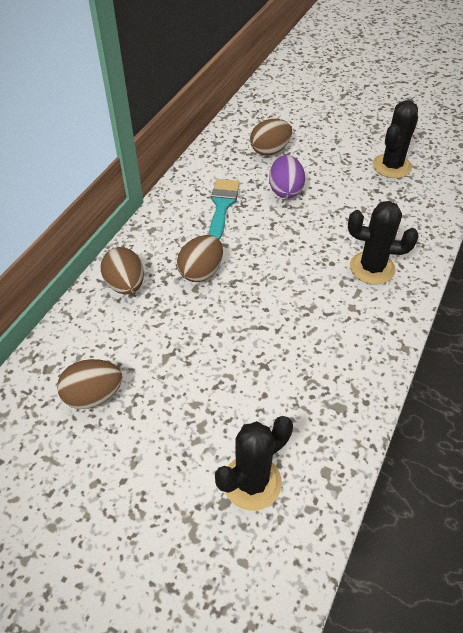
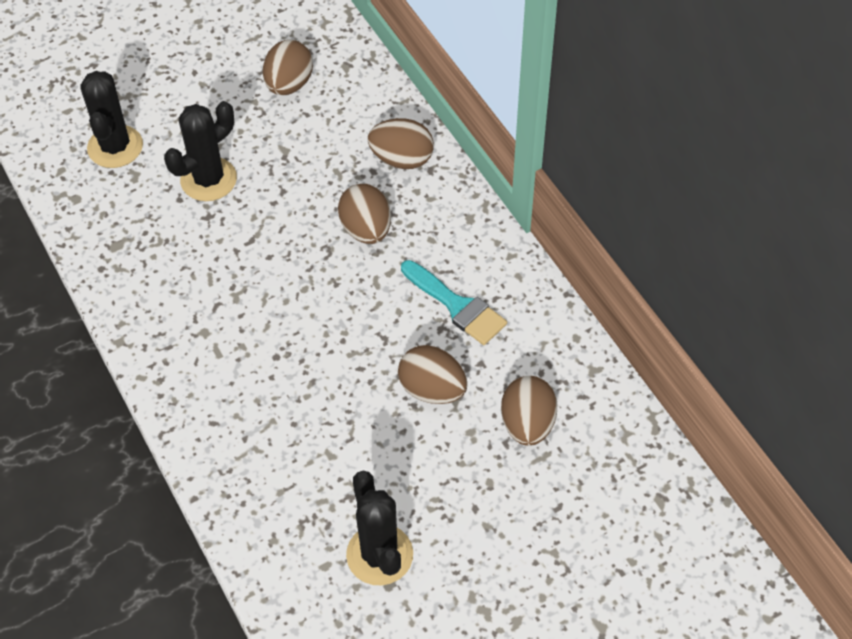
camera: 125 degrees right, 5 degrees up
(285, 190) = (432, 389): purple egg -> brown egg
(372, 268) = (235, 390): black cactus -> black cactus (208, 179)

